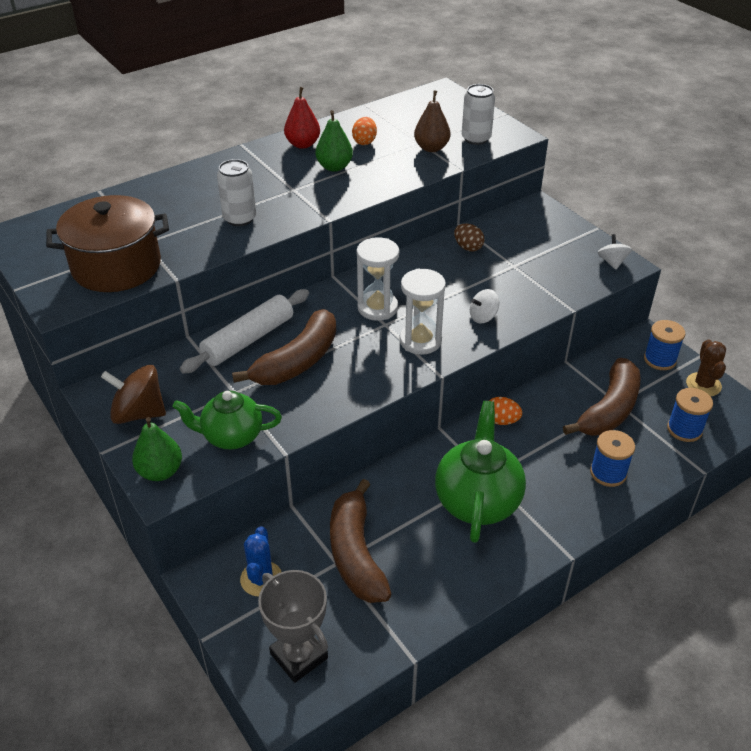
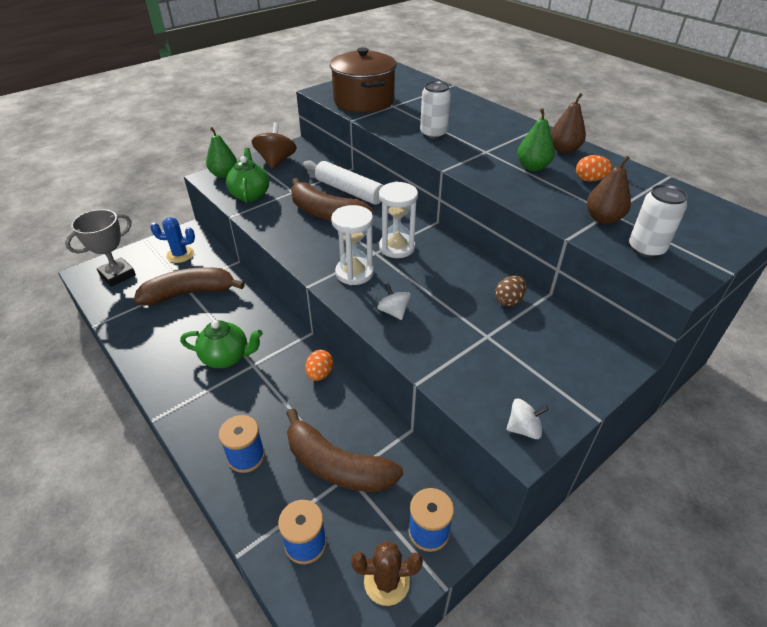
camera: 85 degrees right, 0 degrees up
(303, 144) = (564, 150): red pear -> brown pear
(477, 501) = (226, 357): green teapot -> green teapot, size x0.66

